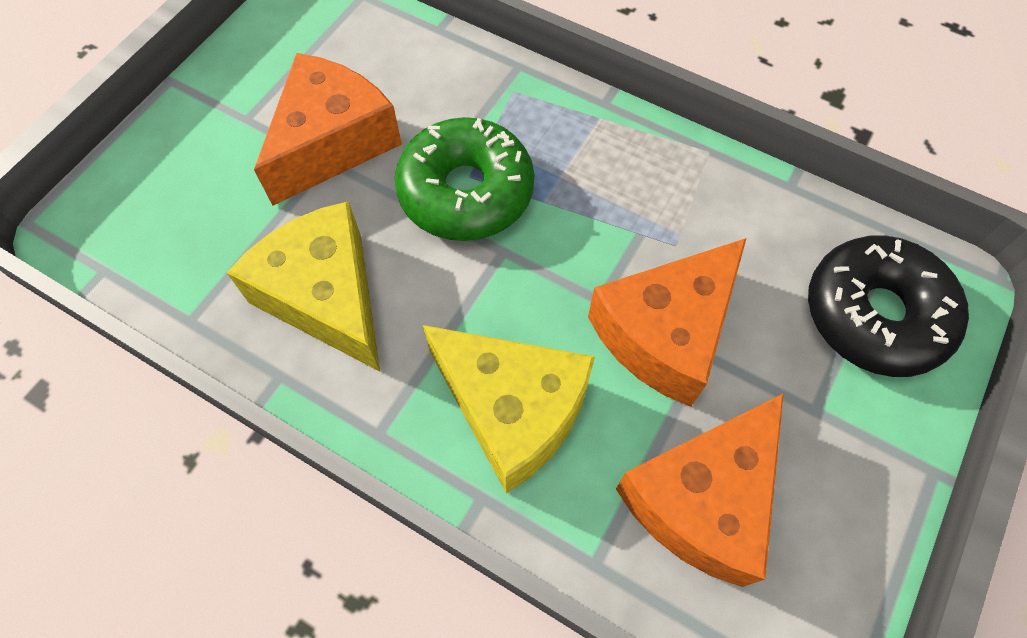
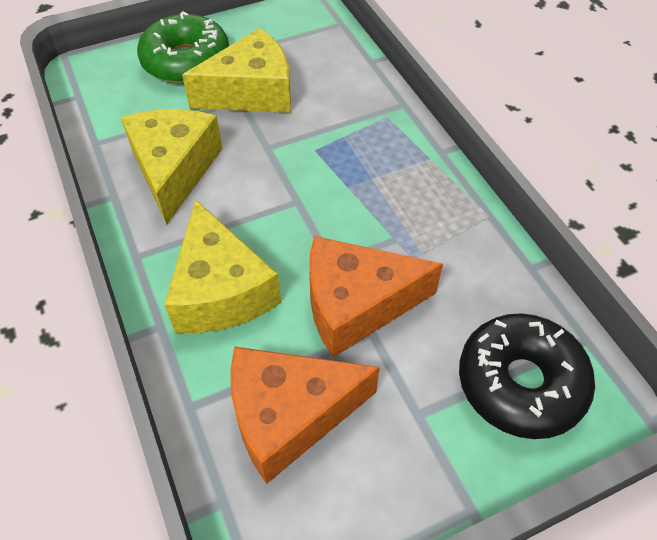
camera: 35 degrees right, 10 degrees down
(332, 142) = (251, 92): orange cheese -> yellow cheese
(466, 192) = (304, 157): green donut -> green donut (186, 61)

